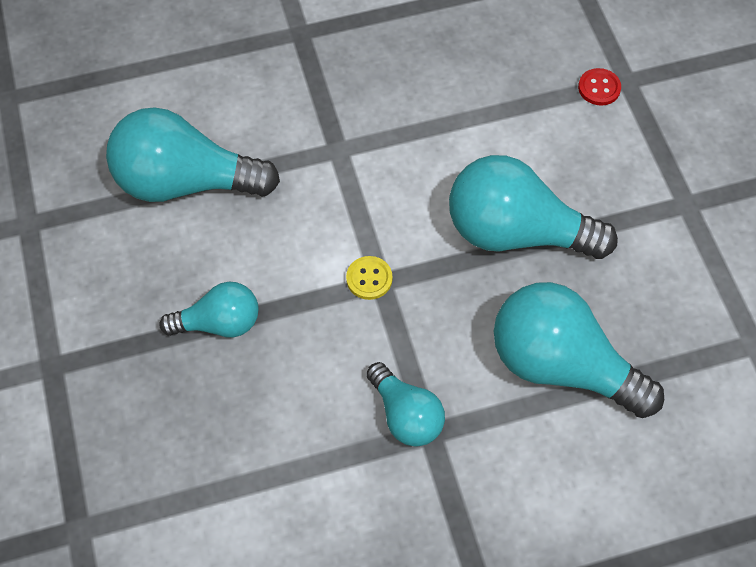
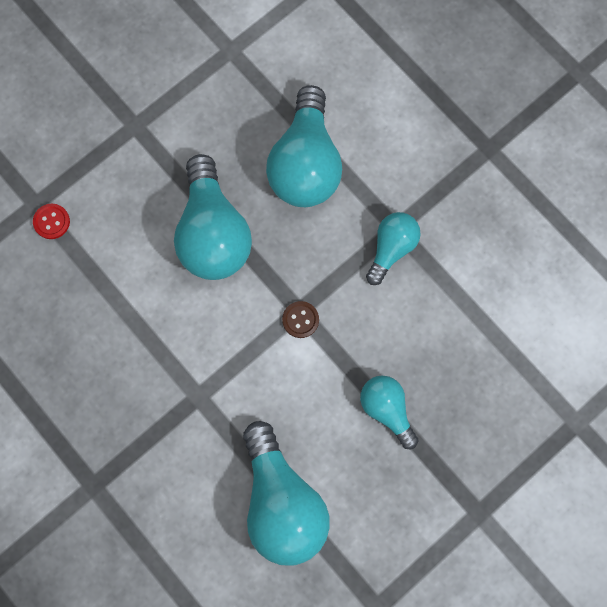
camera: 115 degrees left, 15 degrees up
(369, 279) = (300, 320): yellow button -> brown button

